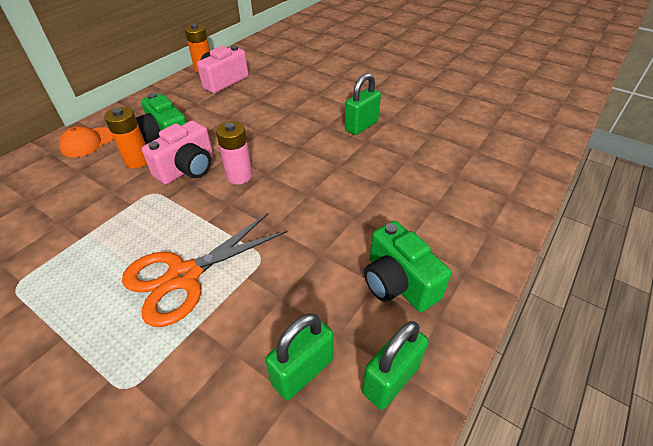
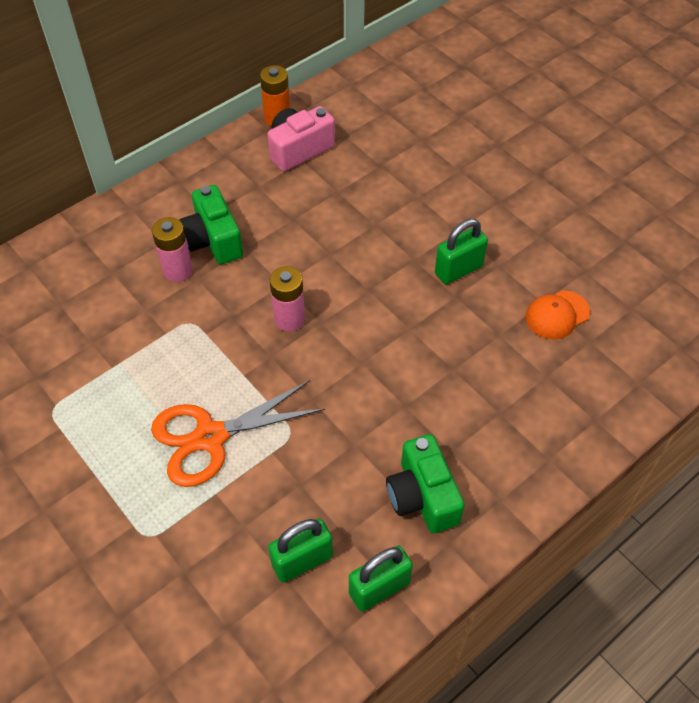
camera: 15 degrees right, 10 degrees up
(87, 142) = (122, 228): orange cap -> orange cap (557, 315)
(138, 161) = (177, 270): orange battery -> pink battery
(187, 169) = (232, 295): pink camera -> none

